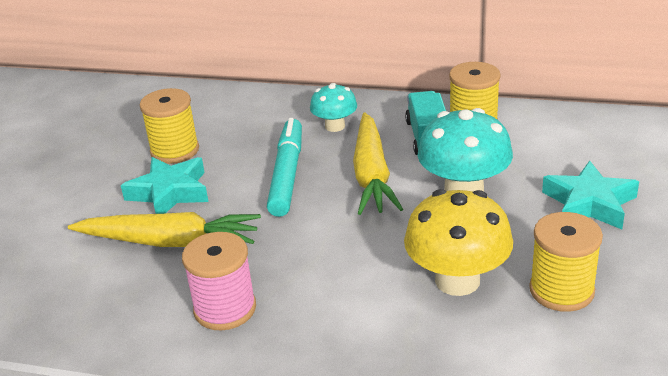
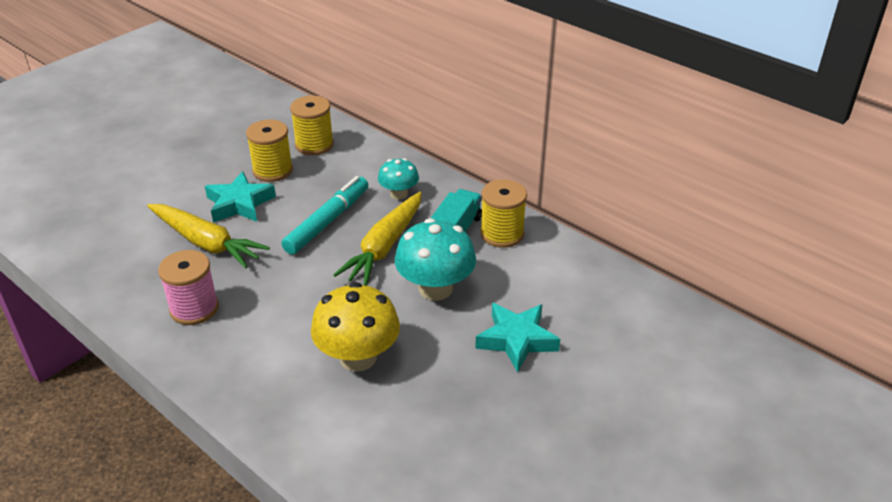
camera: 25 degrees right, 5 degrees up
(561, 290) = (420, 399): yellow spool -> yellow spool (314, 145)

